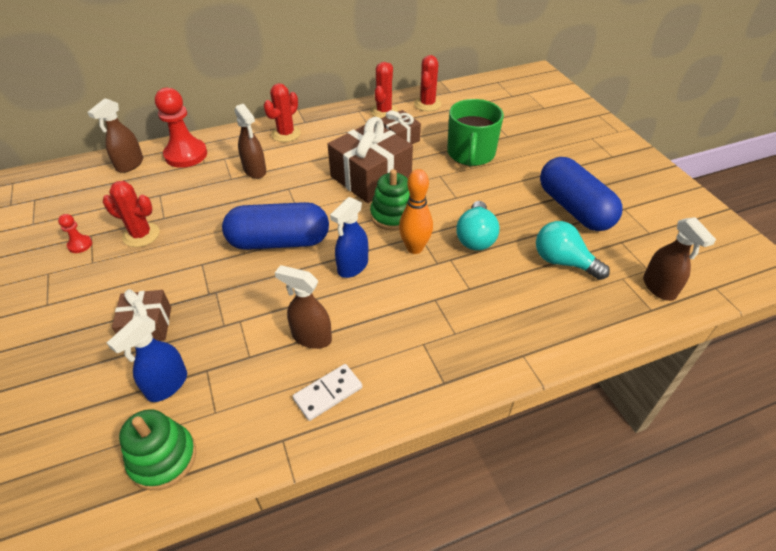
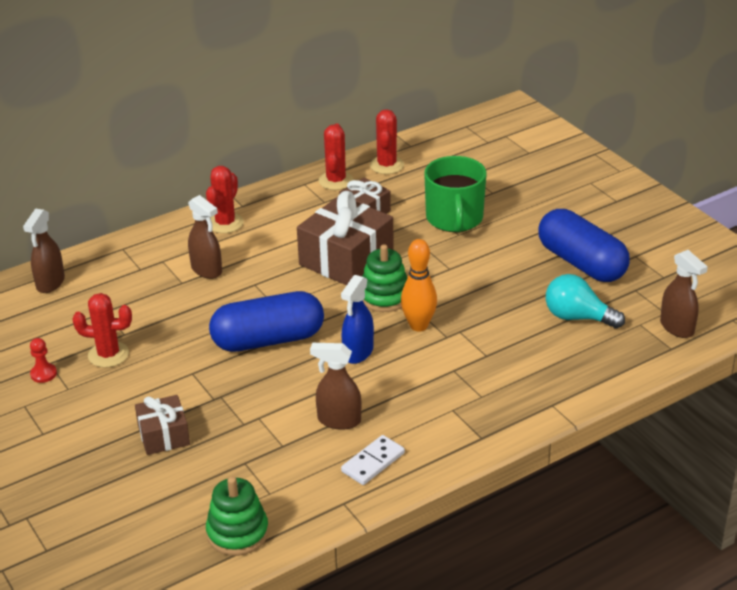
camera: 10 degrees left, 10 degrees down
(167, 385) = (211, 480): blue spray bottle -> none
(186, 155) = (113, 263): red pawn -> none
(475, 237) = (481, 306): turquoise light bulb -> none

